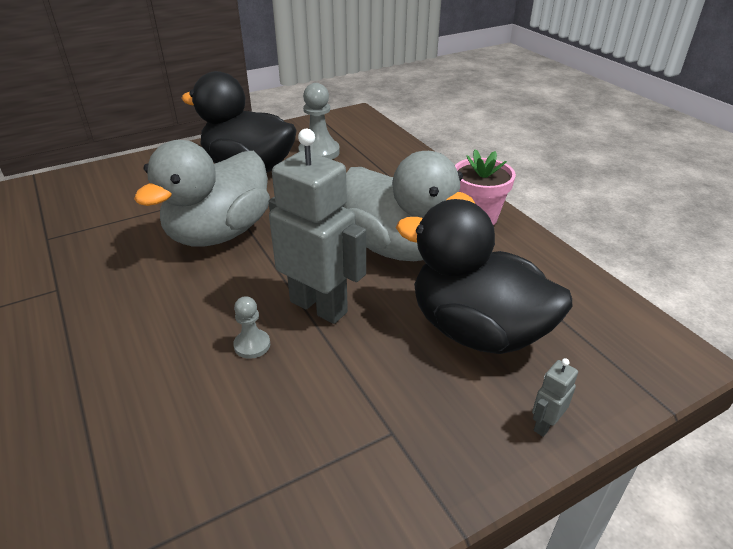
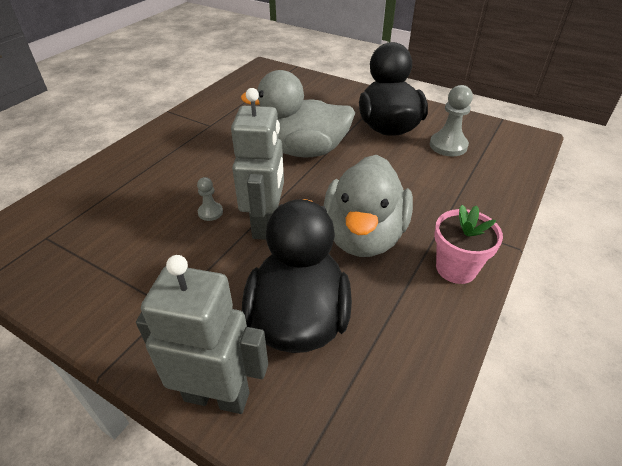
camera: 60 degrees right, 5 degrees up
(545, 424) = (217, 396): grey robot -> grey robot, size x2.46

